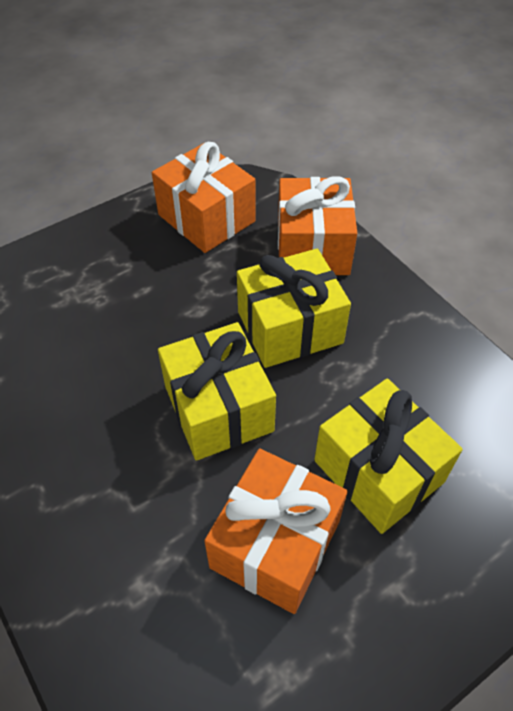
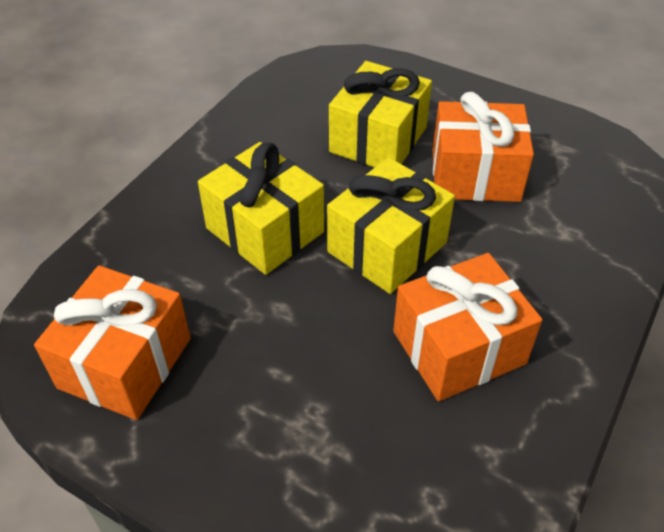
camera: 115 degrees left, 5 degrees down
(312, 247) = (141, 247): orange gift -> orange gift (459, 347)

